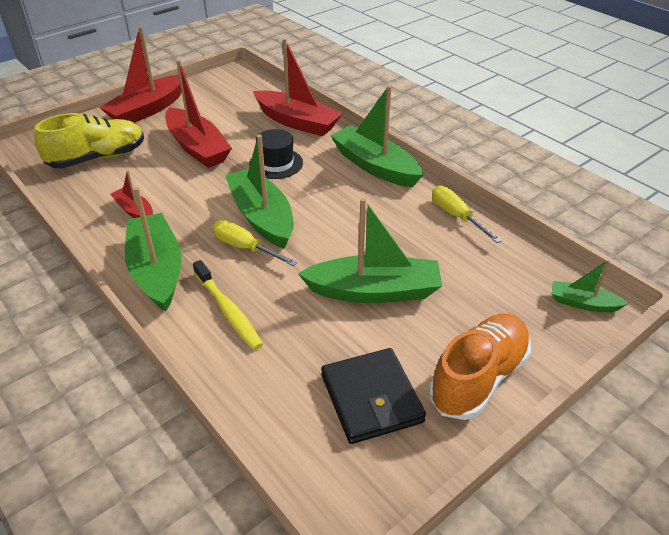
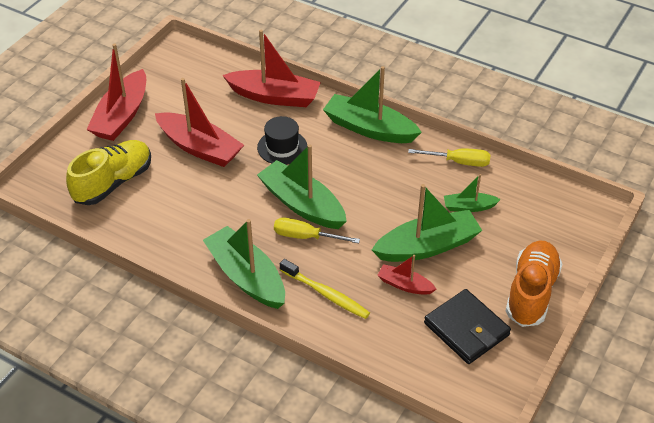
camera: 20 degrees left, 5 degrees up
(134, 211) = (188, 227): red boat -> red boat (405, 285)
(456, 216) = (459, 162): yellow screwdriver -> yellow screwdriver turned 150 degrees clockwise
(583, 303) = (580, 214): green boat -> green boat (469, 207)

